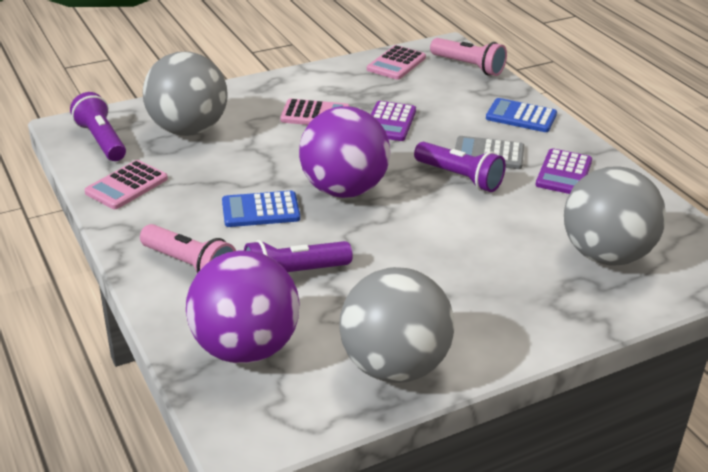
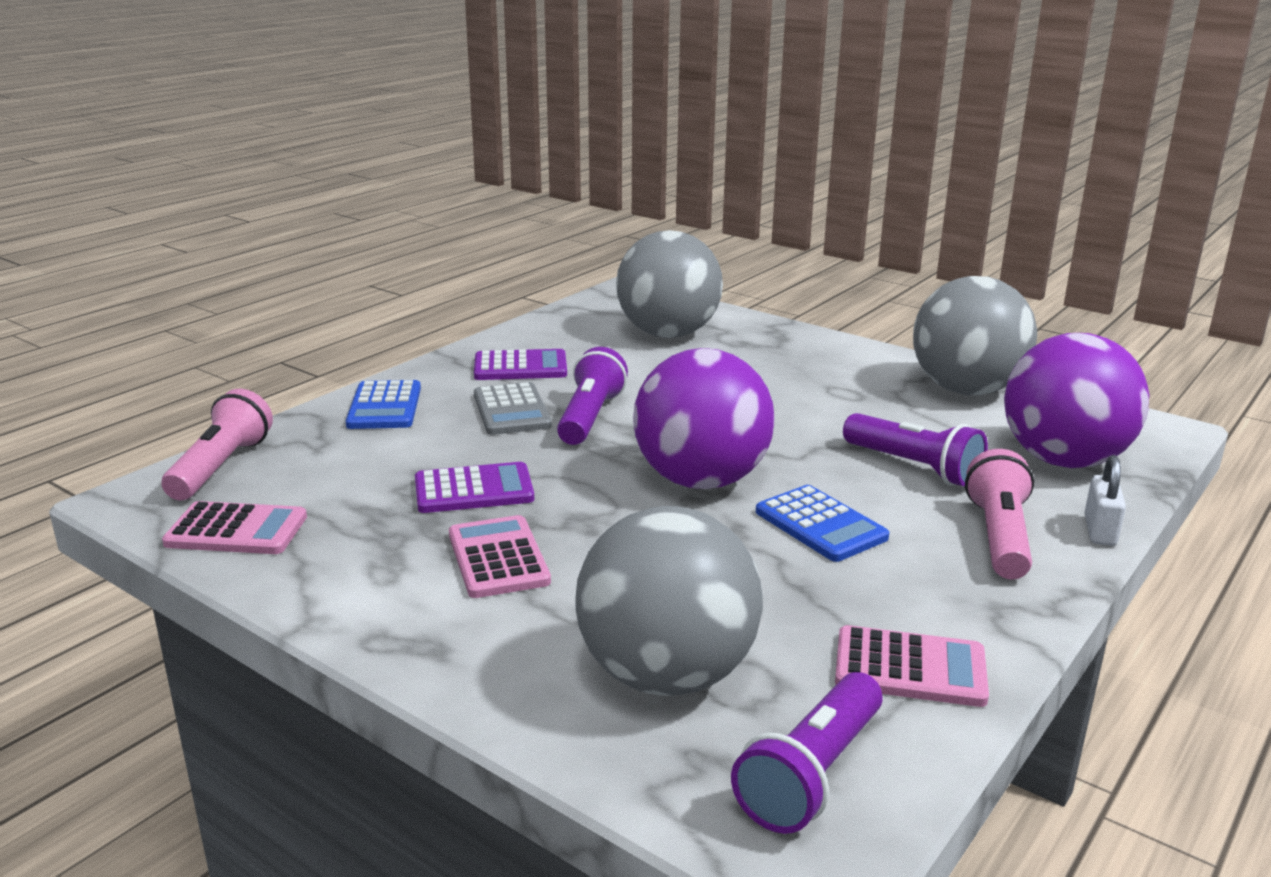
camera: 115 degrees left, 10 degrees down
(156, 308) = (1099, 531): none -> white padlock

